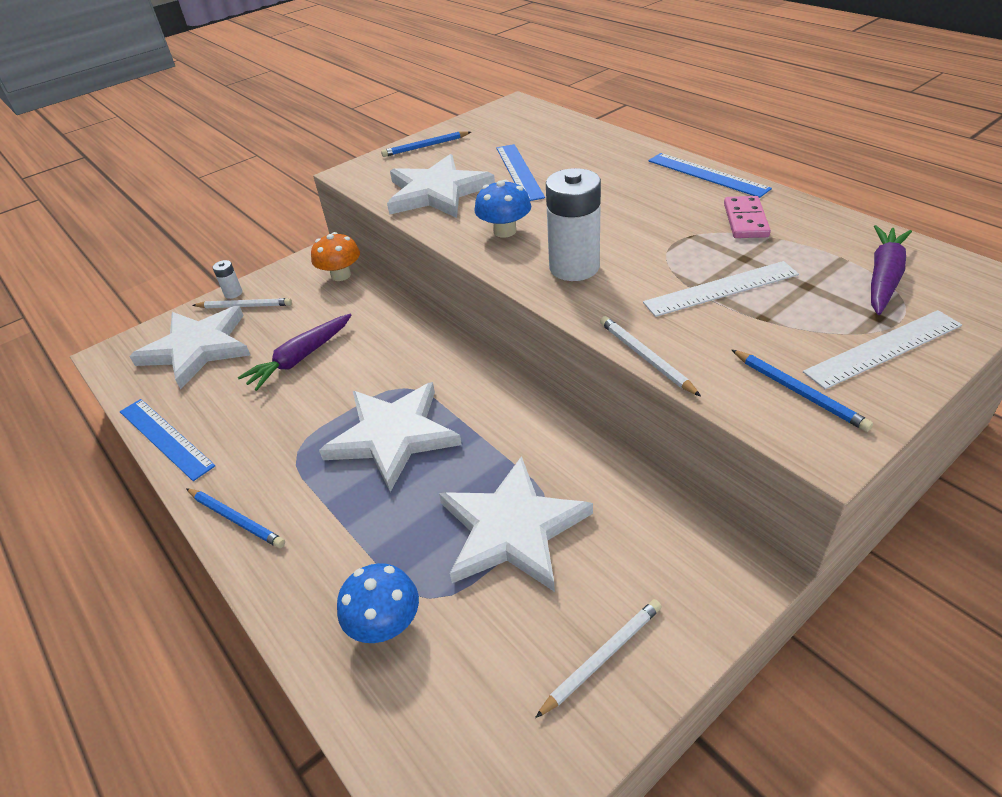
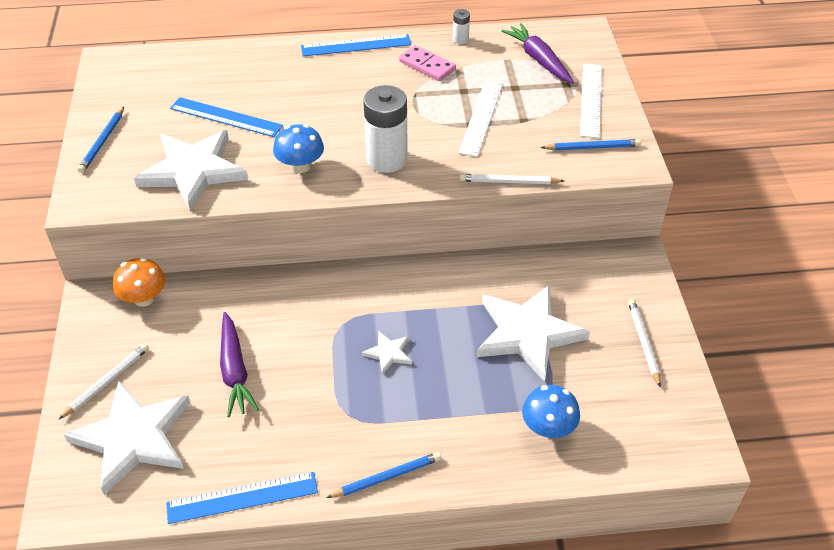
camera: 60 degrees left, 5 degrees up
(233, 293) = (73, 383): white battery -> white battery (460, 39)
(393, 436) = (388, 353): white star -> white star, size x0.44

